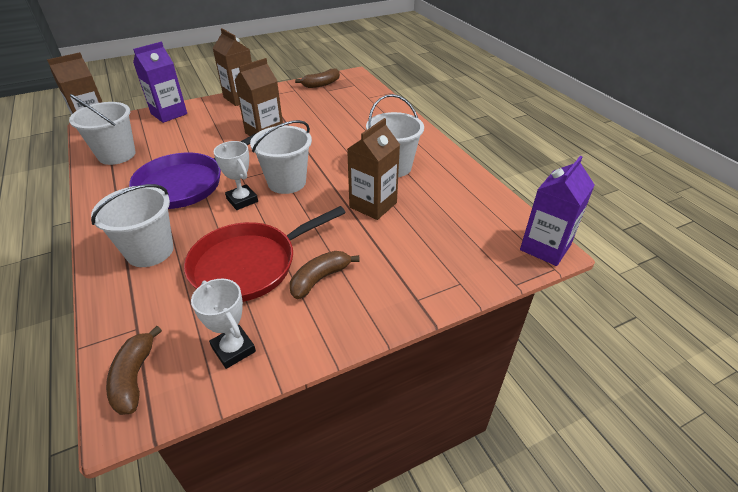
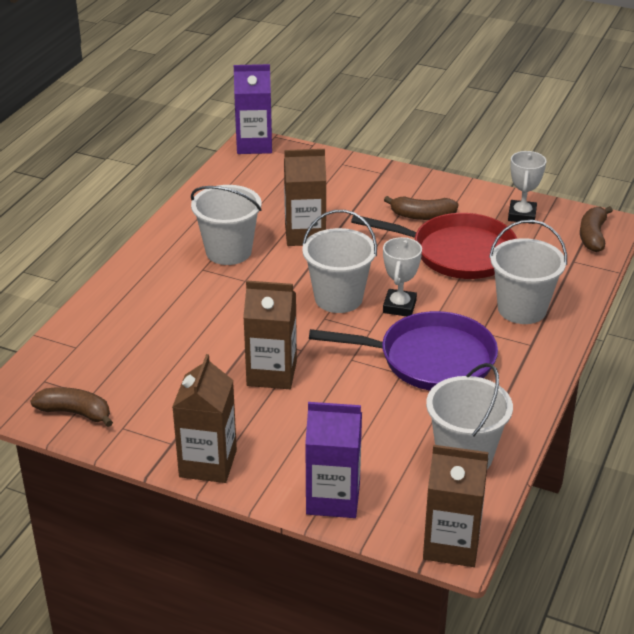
camera: 130 degrees left, 5 degrees down
(134, 377) = (593, 236): brown banana -> brown banana turned 150 degrees clockwise

